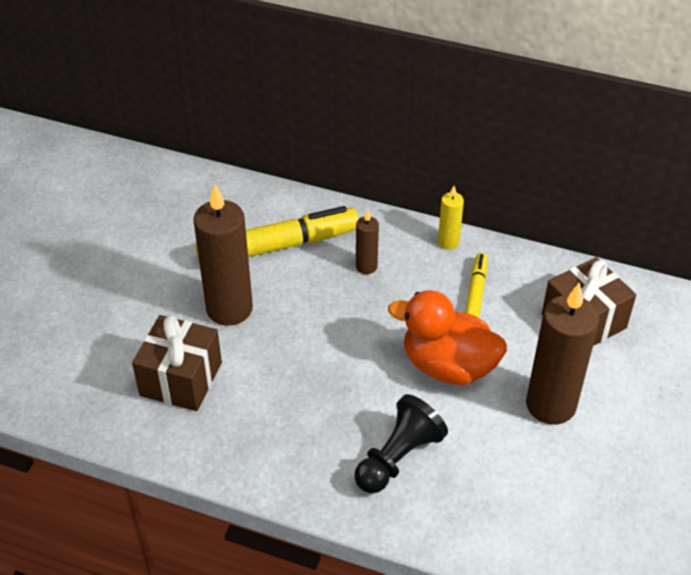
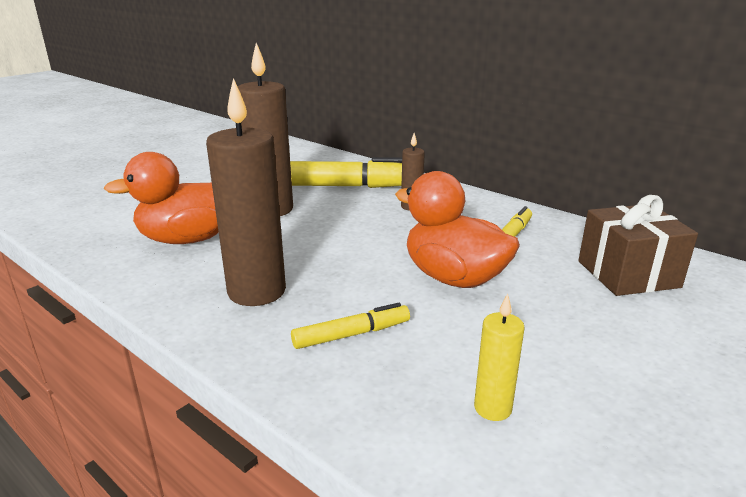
camera: 20 degrees right, 20 degrees down
(181, 379) = (189, 239): brown gift -> orange duck
(398, 457) = (352, 334): black pawn -> yellow marker
(448, 242) = (498, 205): yellow candle -> yellow candle (492, 408)
(550, 405) = (565, 330): brown candle -> brown candle (257, 291)

